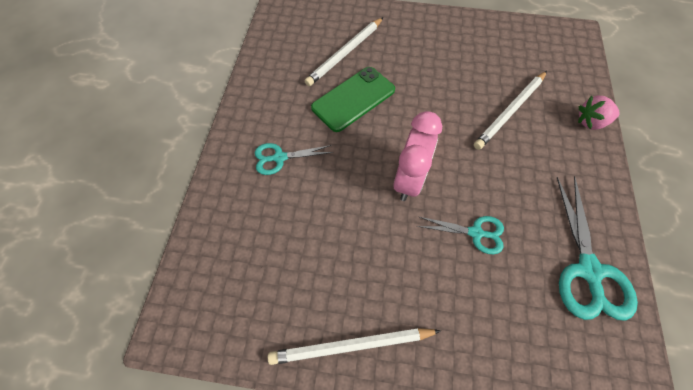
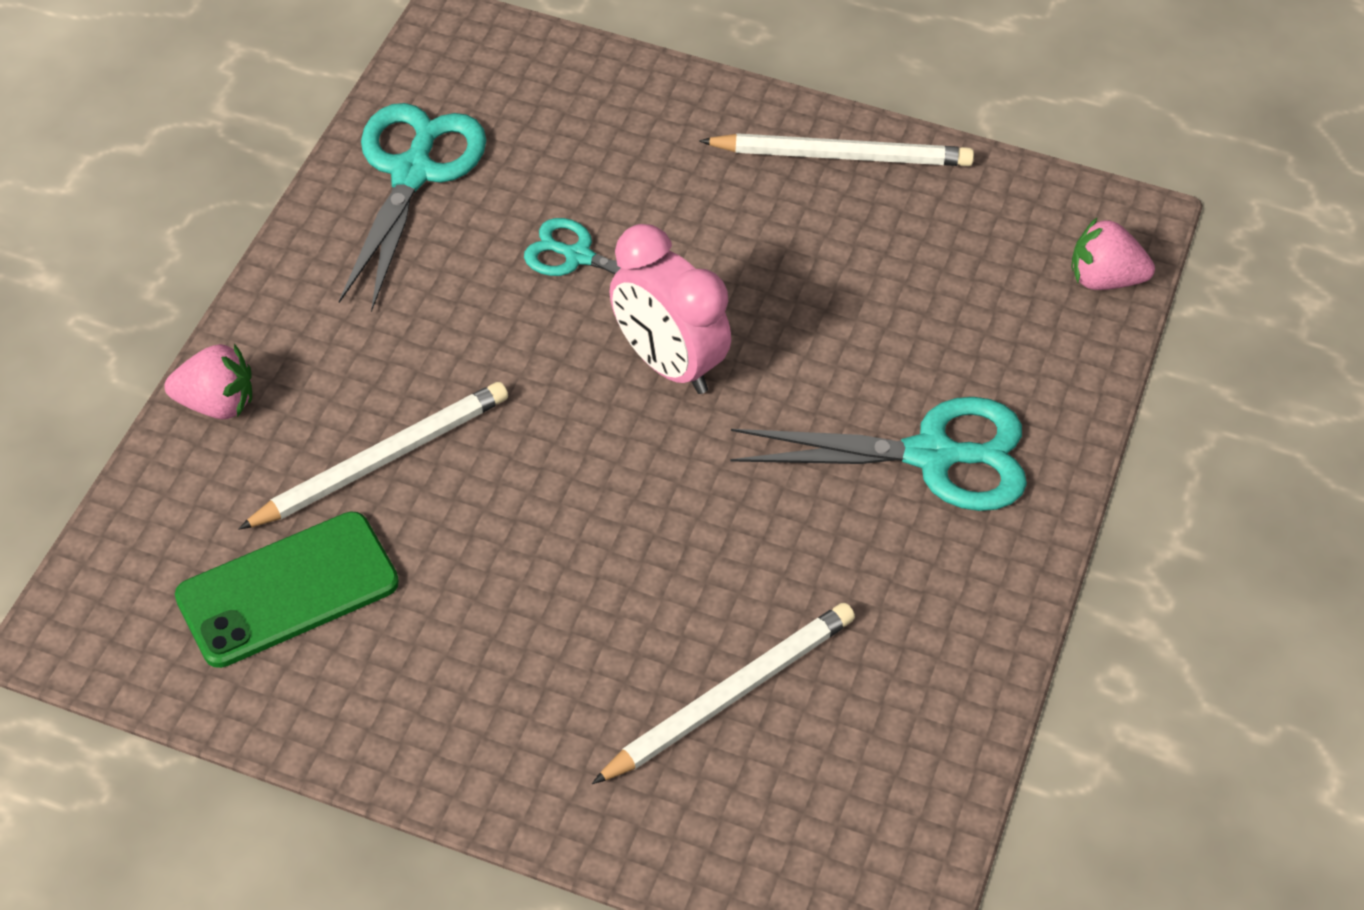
camera: 170 degrees left, 10 degrees down
(191, 281) = (1104, 279): none -> pink strawberry
(279, 158) = (932, 456): turquoise scissors -> turquoise scissors, size x1.71
(353, 99) = (739, 560): green phone -> green phone (287, 590)
(409, 180) = (668, 363): pink clock -> pink clock turned 75 degrees counterclockwise

